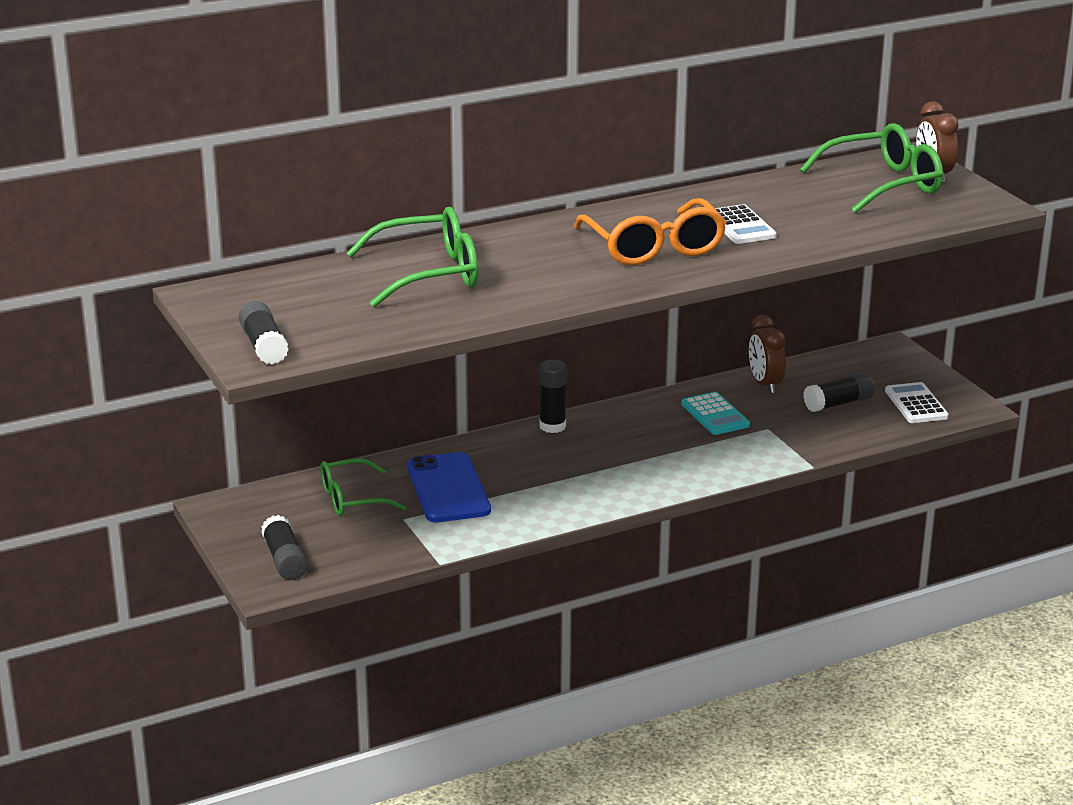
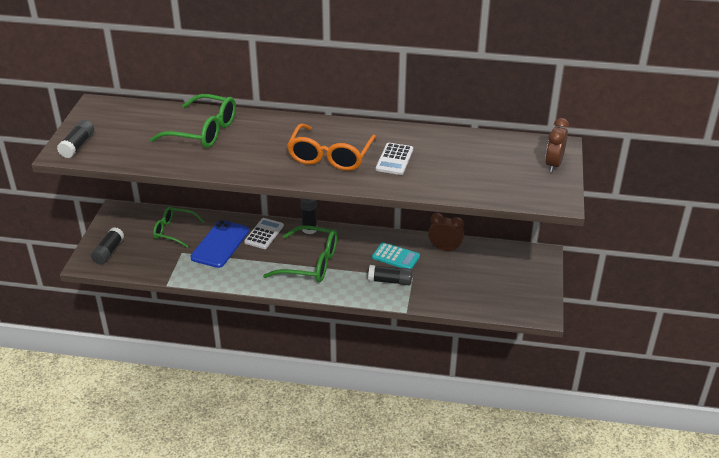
camera: 35 degrees right, 10 degrees up
(715, 415) = (396, 257): turquoise calculator -> turquoise calculator turned 75 degrees counterclockwise
(765, 384) = (445, 249): brown clock -> brown clock turned 90 degrees clockwise
(838, 403) = (468, 278): black glue stick -> black glue stick (390, 281)
(884, 184) = (515, 160): green glasses -> green glasses (310, 263)
(916, 404) = (511, 297): white calculator -> white calculator (264, 234)

